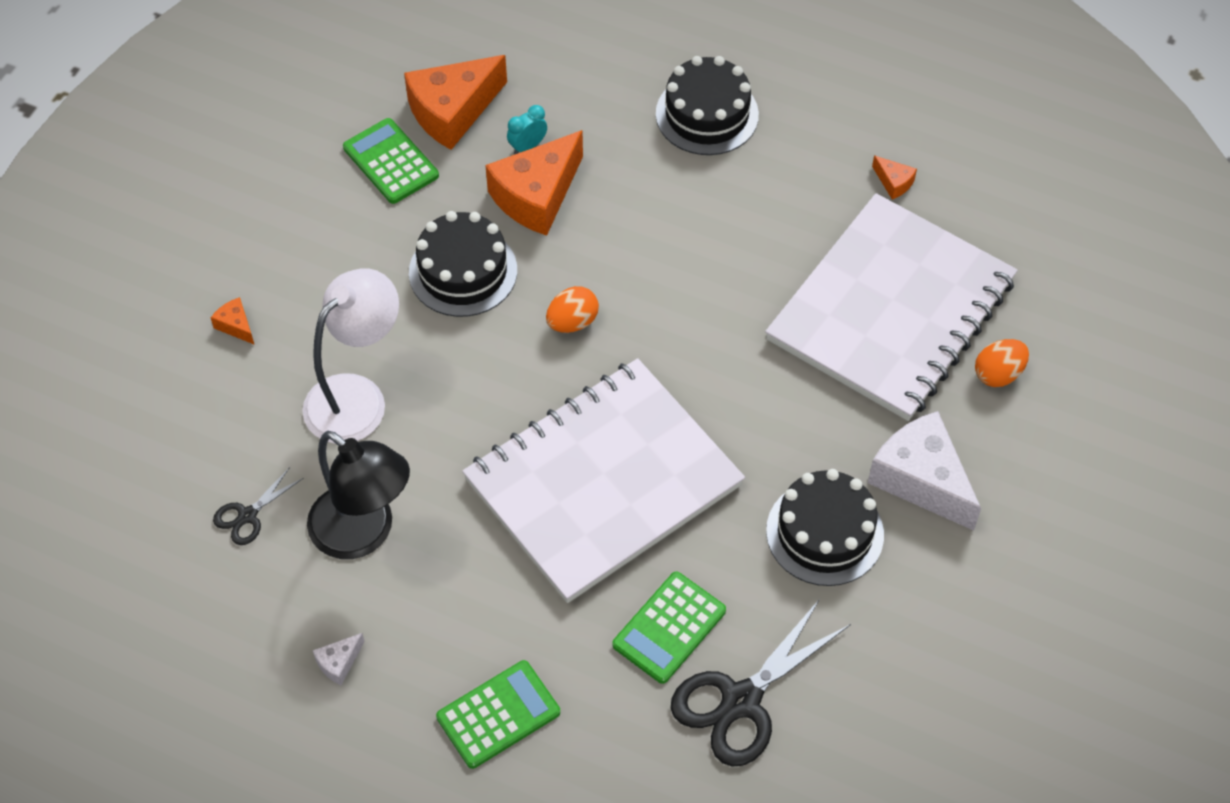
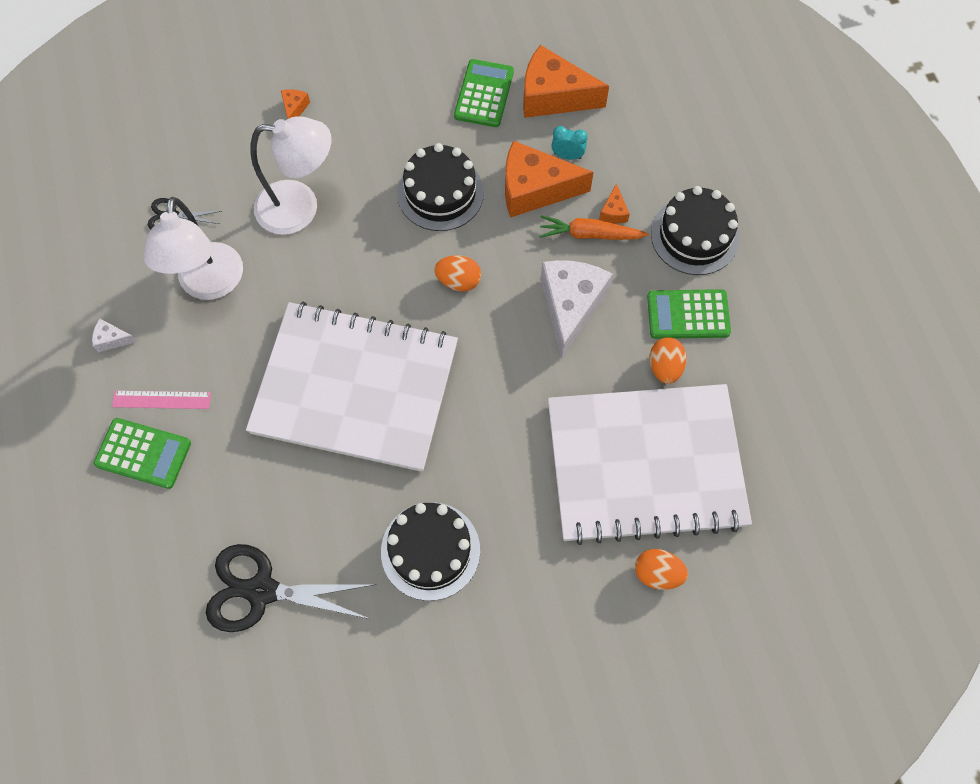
camera: 50 degrees right, 10 degrees up
(364, 533) = (209, 285): black lamp -> white lamp
(454, 660) = (161, 400): none -> pink ruler
(626, 189) = (589, 234): none -> orange carrot
(669, 628) = (281, 507): green calculator -> green calculator (688, 315)
(812, 229) = (665, 367): none -> orange egg
(894, 182) = (753, 390): orange cheese -> orange cheese (613, 212)
(921, 479) = (525, 583): white cheese -> white cheese (570, 306)

